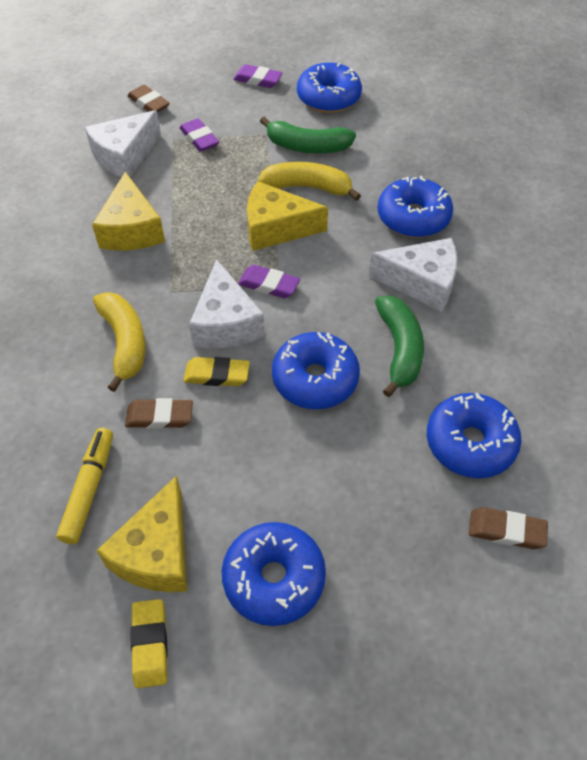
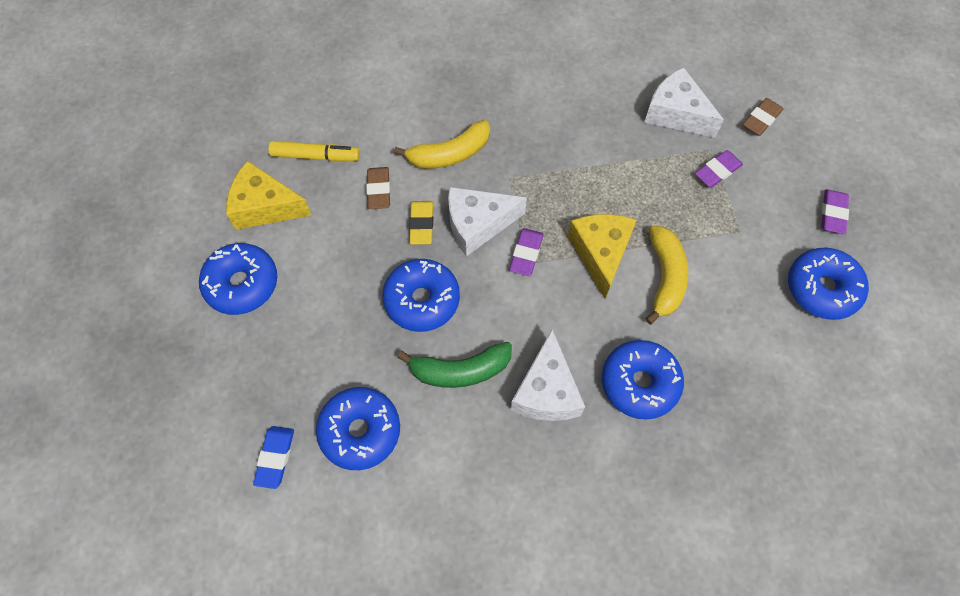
camera: 85 degrees right, 10 degrees up
(131, 229) = (578, 136): yellow cheese -> none
(150, 644) = (200, 213): yellow eraser -> none
(307, 147) = (729, 272): green banana -> none
(506, 531) = (275, 458): brown eraser -> blue eraser

